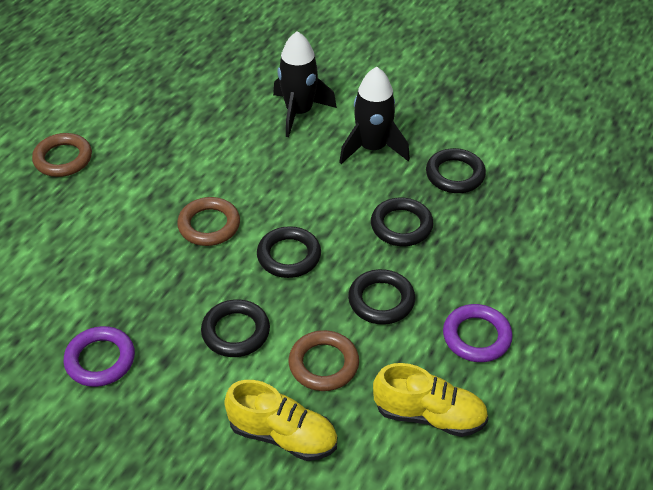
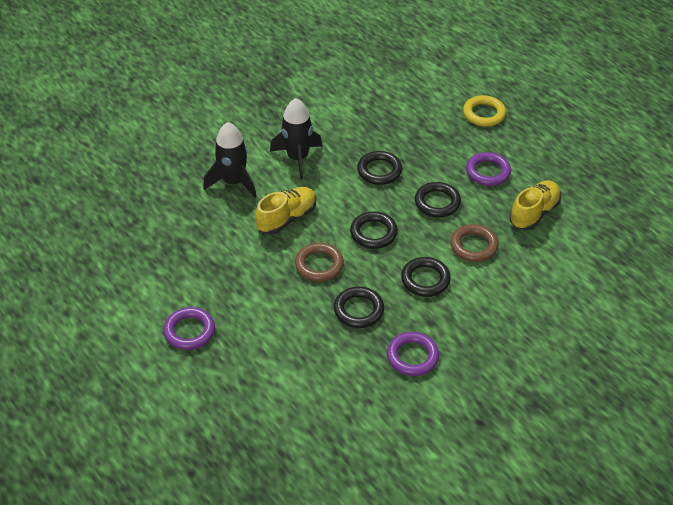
camera: 65 degrees left, 0 degrees up
(63, 159) = (189, 331): brown ring -> purple ring
(283, 435) = (518, 282): yellow shoe -> yellow shoe (287, 218)
(455, 175) = (349, 130): black ring -> black ring (358, 310)
(592, 296) = (484, 114): none -> yellow ring

